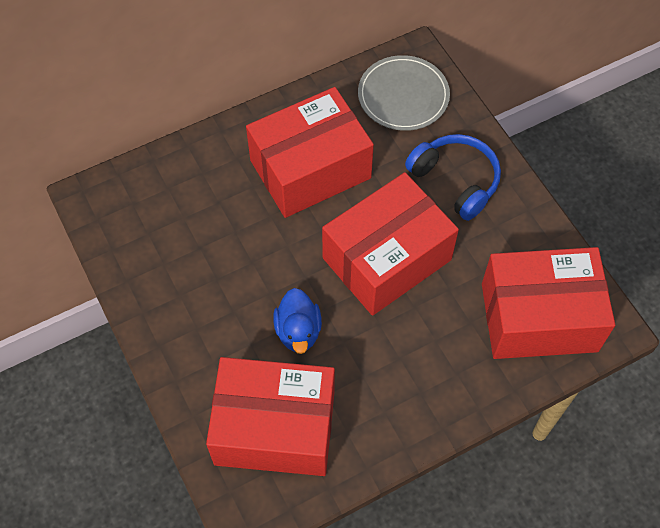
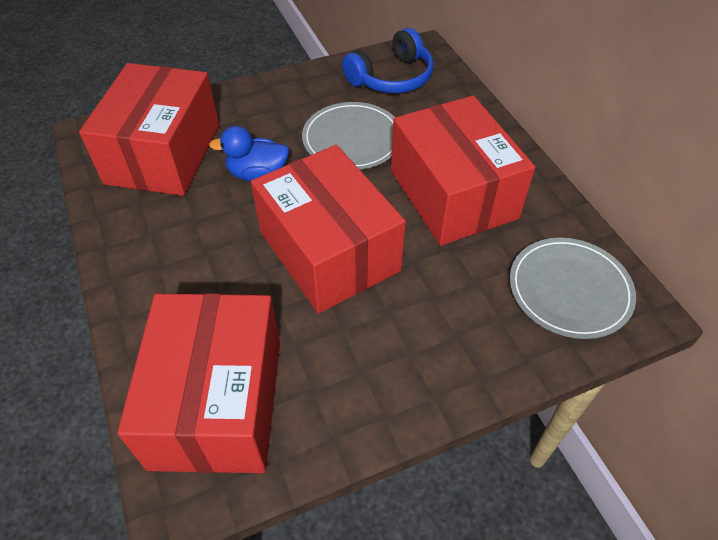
camera: 95 degrees right, 10 degrees down
(242, 253) = (352, 139): none -> grey plate
(456, 180) = (435, 333): blue headphones -> blue headphones (392, 78)

